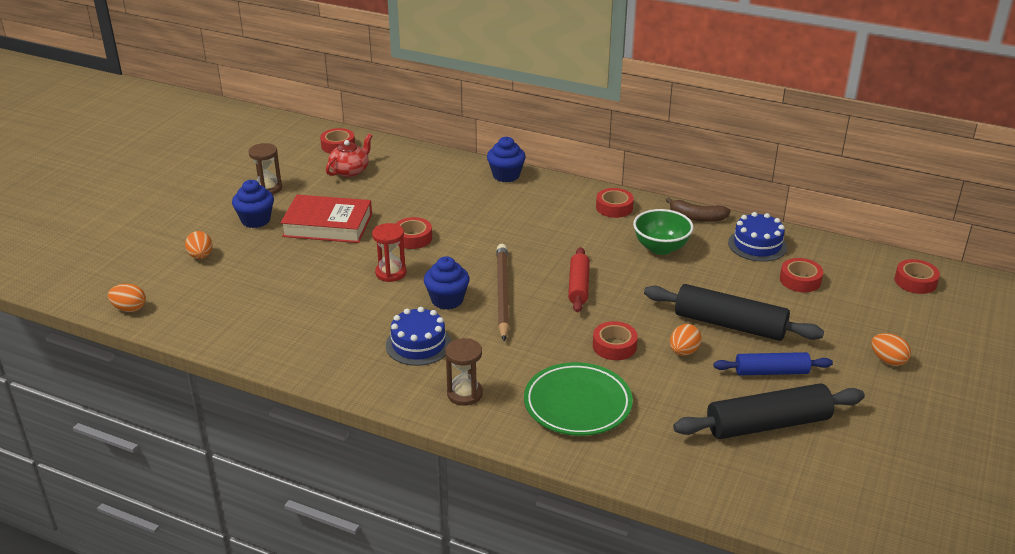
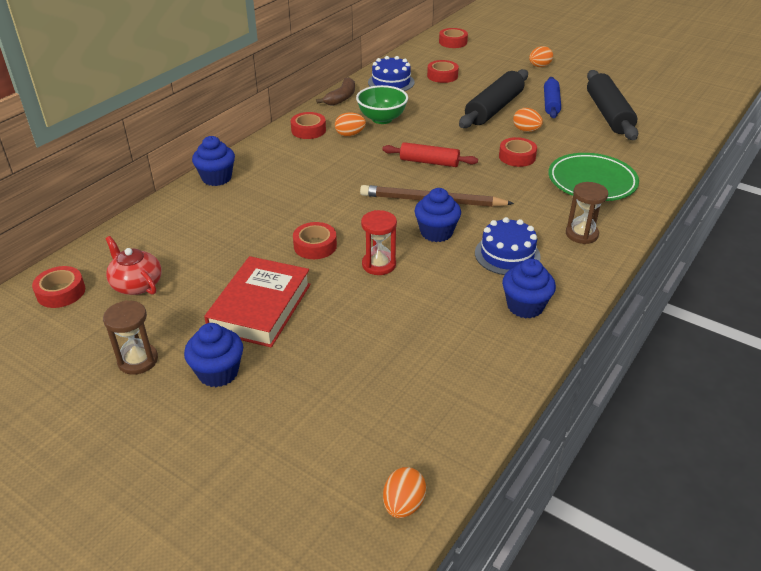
camera: 80 degrees left, 5 degrees up
(201, 256) = (290, 428): orange egg -> orange egg (350, 135)
(340, 357) = (525, 306): none -> blue cupcake

